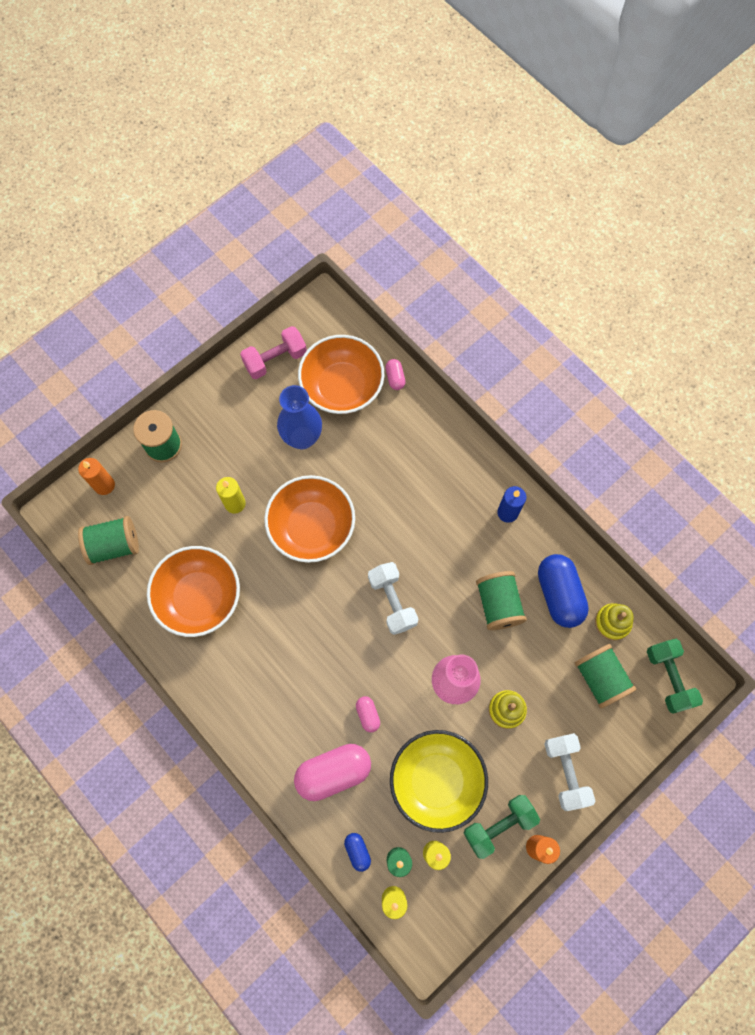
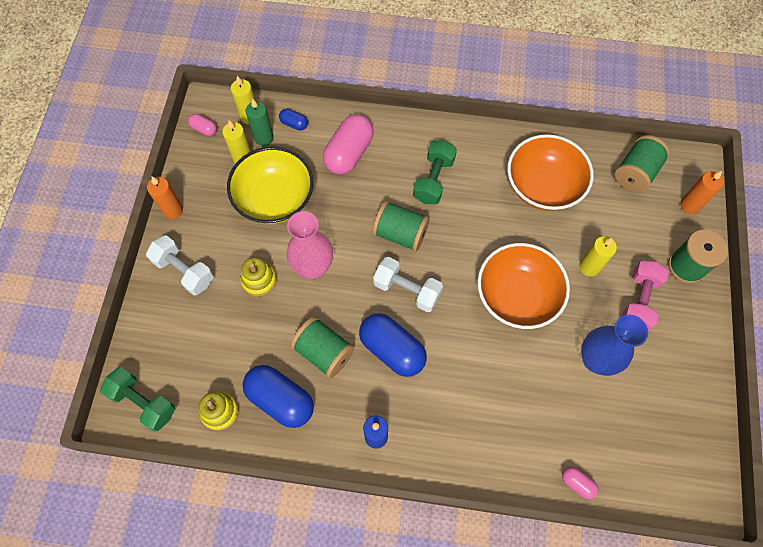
camera: 140 degrees right, 5 degrees down
(275, 359) = (687, 410): pink dumbbell -> pink dumbbell (639, 301)
(342, 386) = (611, 434): orange bowl -> none
(368, 715) = (357, 203): pink capsule -> pink capsule (204, 129)
(444, 564) = (392, 349): none -> blue capsule
(499, 825) = (209, 203): green dumbbell -> green dumbbell (433, 180)
(600, 678) = (201, 358): green spool -> green spool (400, 234)

